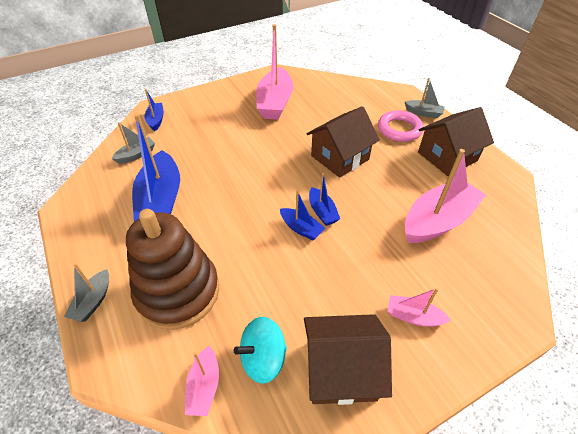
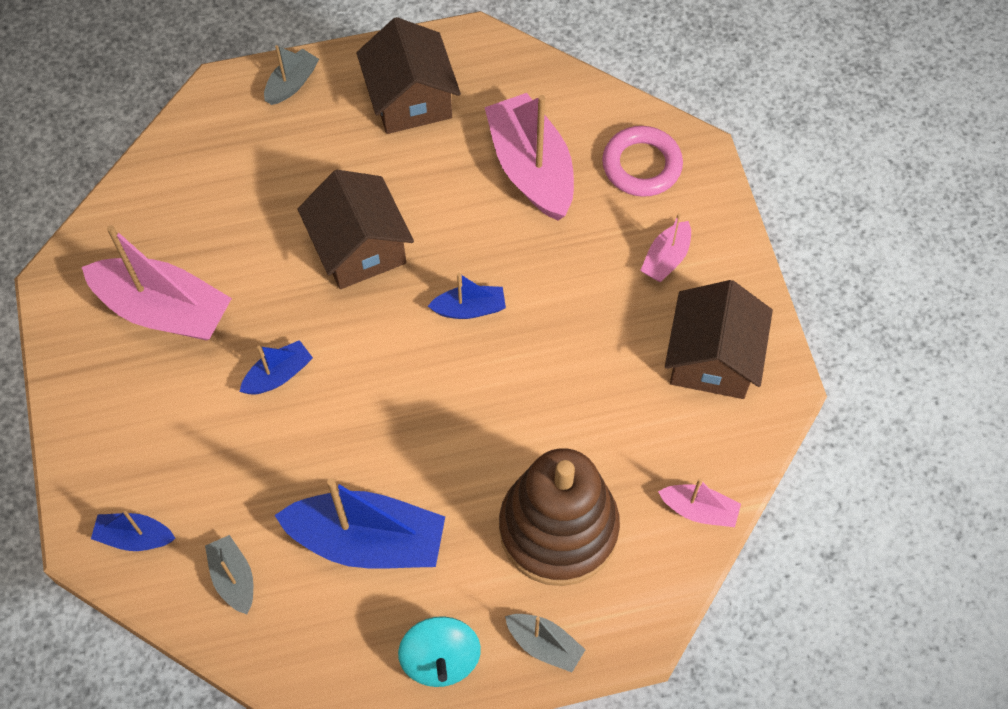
camera: 75 degrees left, 15 degrees up
(263, 358) = (679, 439): turquoise spinning top -> turquoise spinning top (440, 659)
(301, 228) = (493, 346): blue boat -> blue boat (278, 375)
(399, 129) = (321, 136): pink ring -> pink ring (641, 165)

